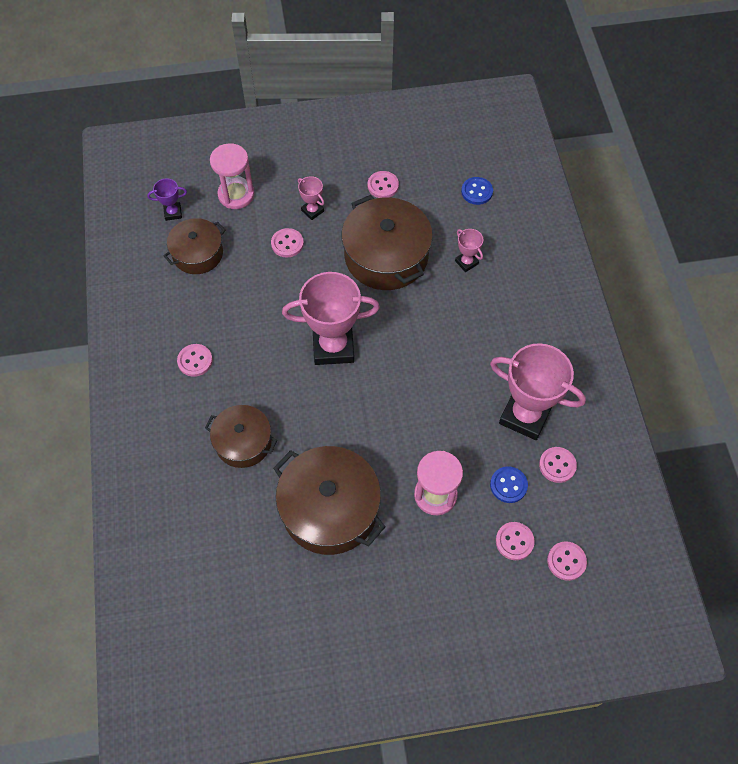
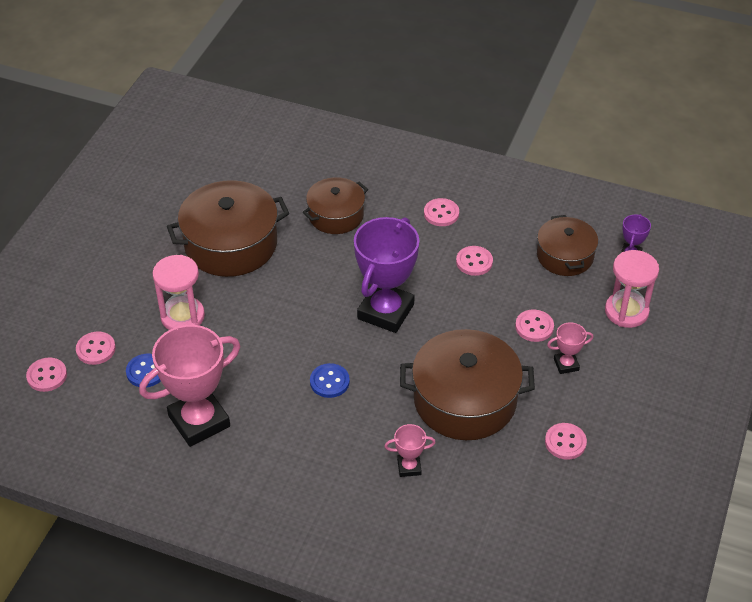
camera: 120 degrees right, 15 degrees down
(333, 347) = (385, 311): pink trophy -> purple trophy
(477, 192) = (501, 530): blue button -> blue button (329, 382)
(557, 465) = (131, 418): pink button -> pink button (474, 262)

